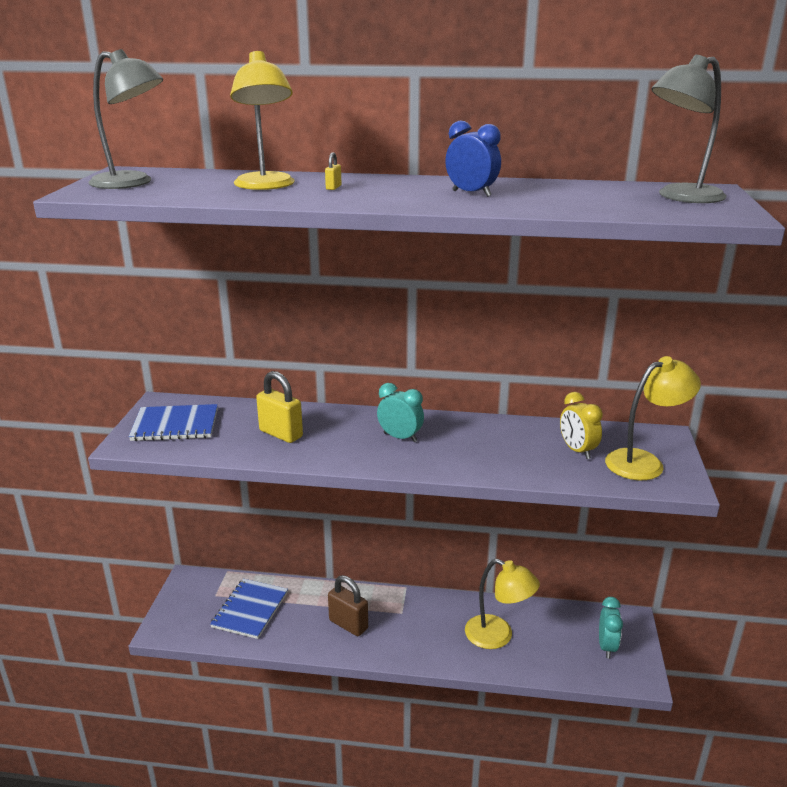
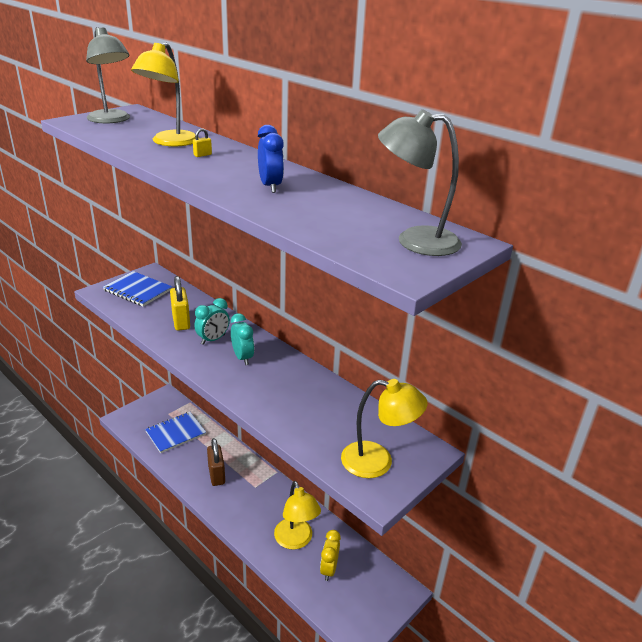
camera: 35 degrees right, 5 degrees up
(577, 450) = (342, 427): yellow clock -> yellow clock (329, 569)
(607, 646) = (361, 597): turquoise clock -> turquoise clock (213, 339)

